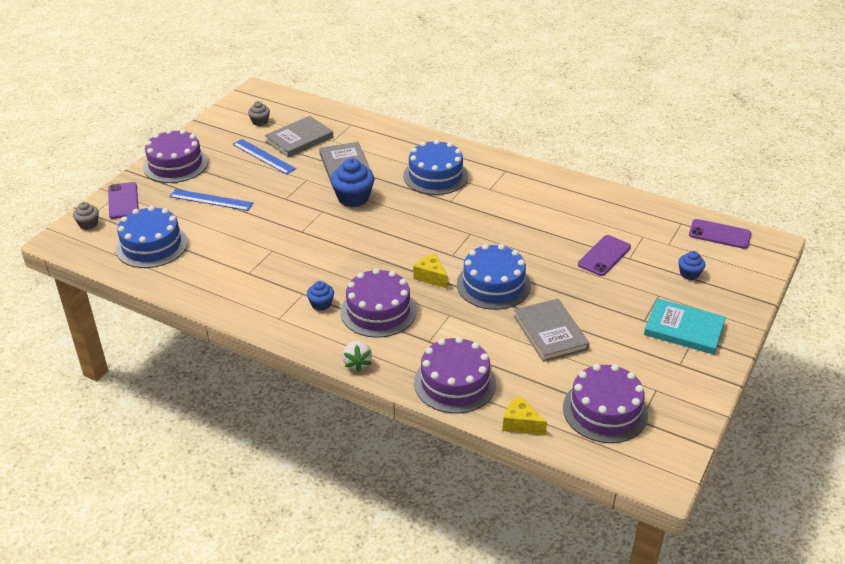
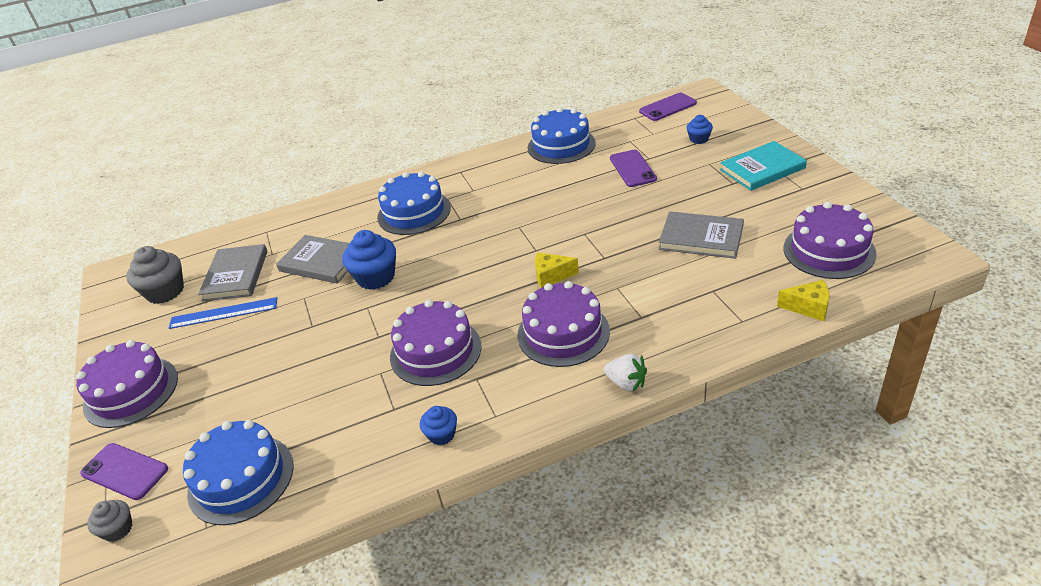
camera: 45 degrees left, 0 degrees up
(211, 200) = (234, 387): blue ruler -> none
(260, 122) = (165, 291): grey cupcake -> grey cupcake, size x1.80
(321, 304) = (508, 371): blue cupcake -> blue cupcake (441, 434)
(455, 383) = (717, 325): purple cake -> purple cake (435, 351)
(493, 285) = (604, 243): blue cake -> blue cake (561, 145)
(520, 424) = (808, 307): yellow cheese -> yellow cheese turned 150 degrees counterclockwise

